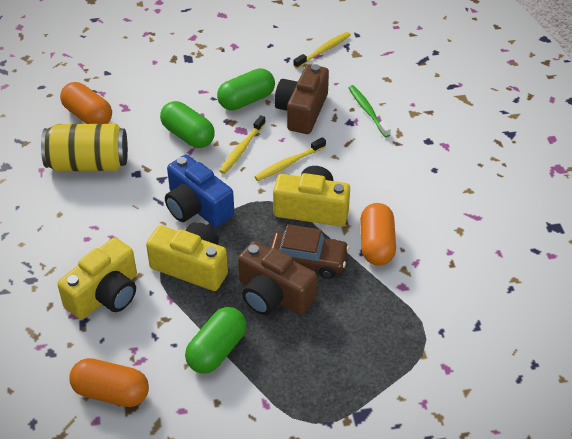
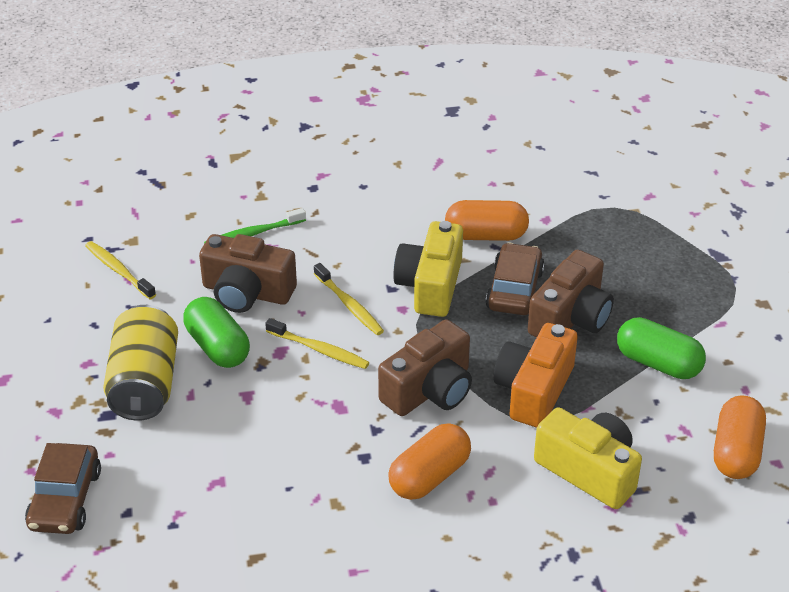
camera: 90 degrees left, 5 degrees down
(88, 116) = (233, 525): orange capsule -> orange capsule (429, 476)
(88, 164) = (343, 514): yellow can -> yellow can (145, 383)
(121, 48) = (65, 499): none -> brown car
(188, 135) = (288, 405): green capsule -> none
(191, 266) = (534, 390): yellow camera -> orange camera
(197, 207) = (429, 390): blue camera -> brown camera

